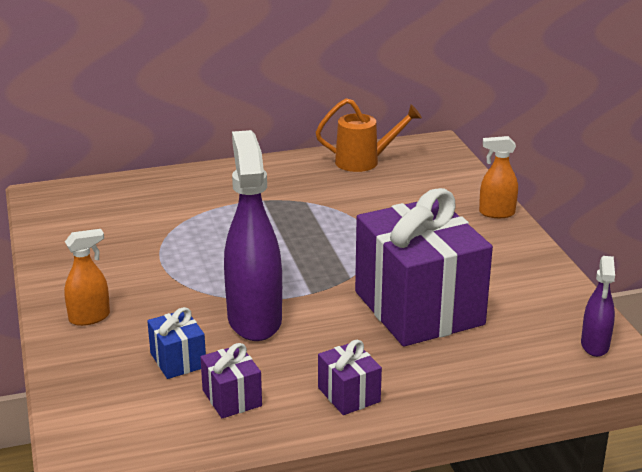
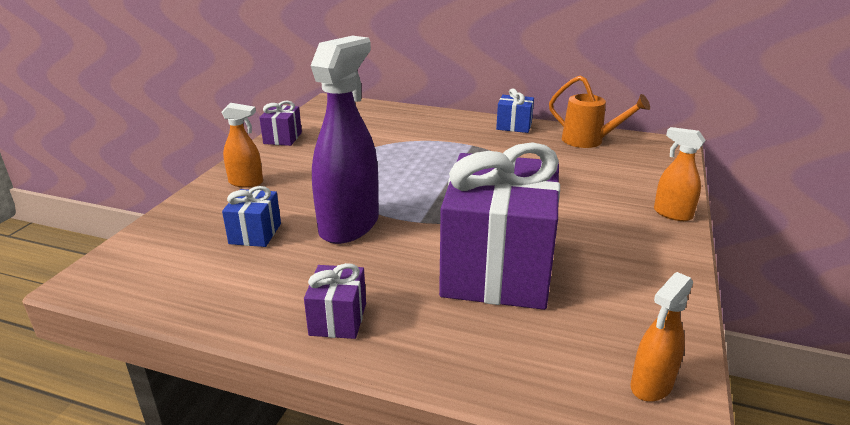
camera: 35 degrees right, 0 degrees up
(232, 398) = (248, 279): purple gift -> purple gift (282, 138)
(278, 165) = (514, 126): none -> blue gift
(595, 345) = (651, 385): purple spray bottle -> orange spray bottle

